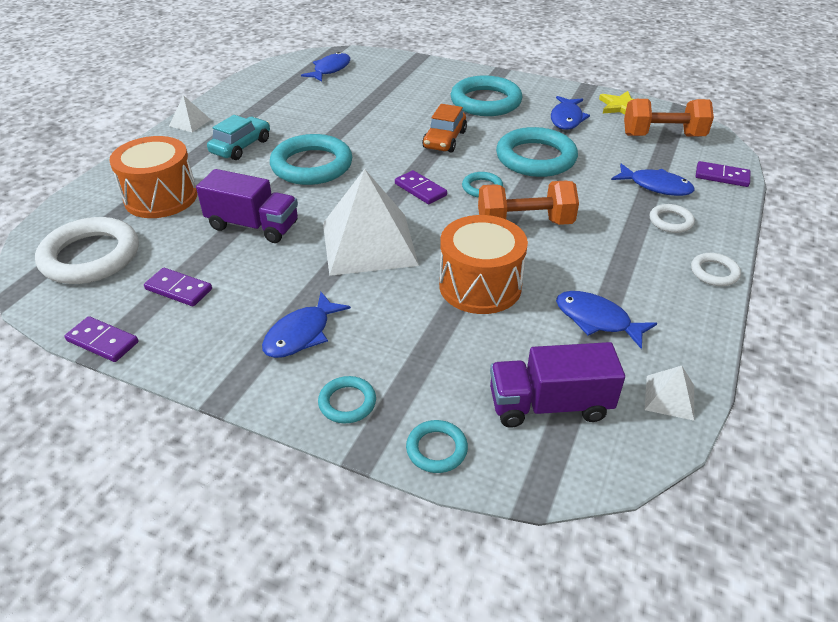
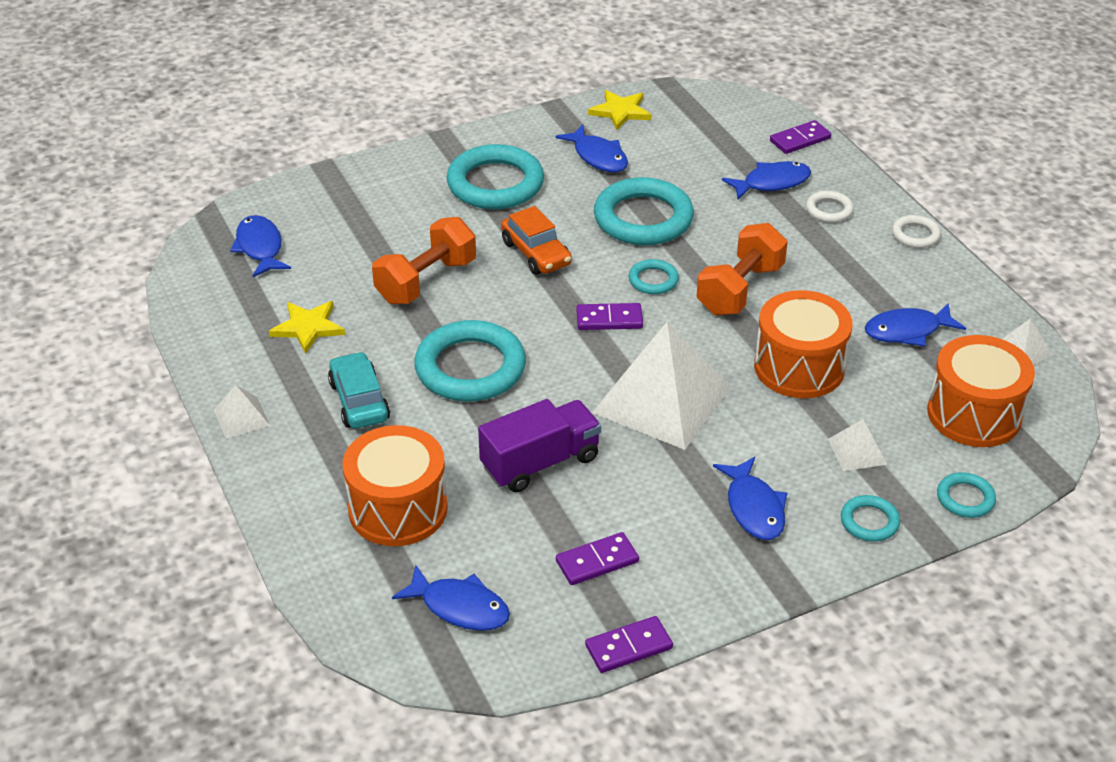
camera: 50 degrees left, 0 degrees up
(90, 256) = (460, 607): white ring -> blue fish
(284, 107) = (308, 327): none -> yellow star
(422, 358) = (857, 451): none -> white pyramid
(549, 405) = (974, 414): purple truck -> orange drum
(663, 136) = (700, 124): orange dumbbell -> orange dumbbell (426, 281)

